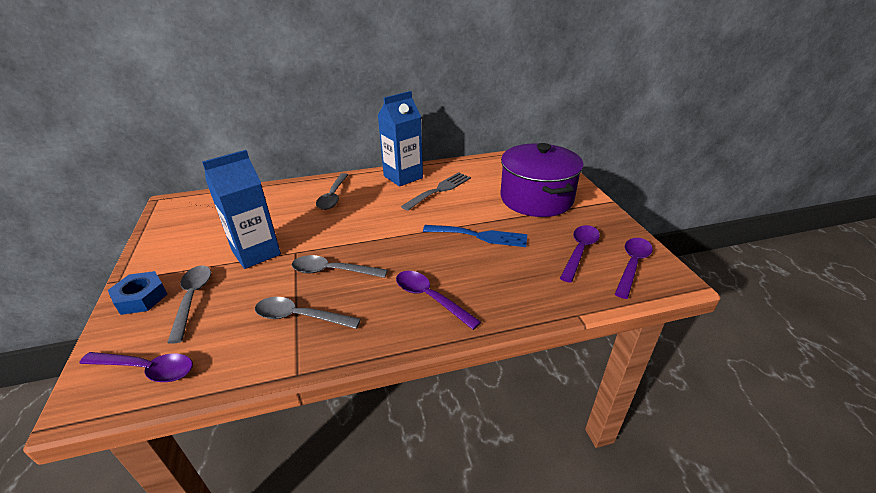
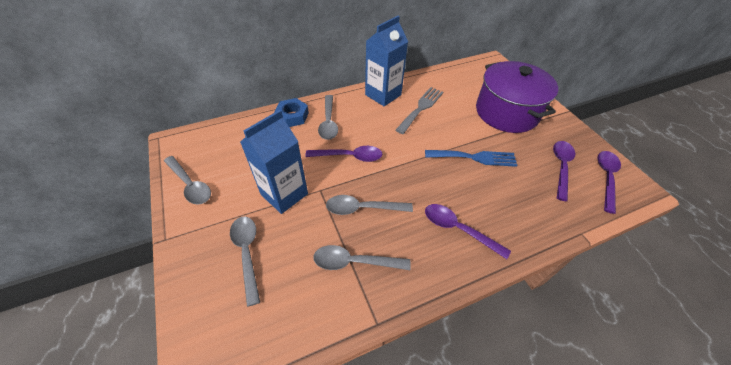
camera: 10 degrees left, 15 degrees up
(141, 297) = (197, 257): blue nut -> blue nut (292, 116)
(147, 369) = (240, 337): purple spoon -> purple spoon (349, 156)
(167, 238) = (190, 185): none -> grey spoon

